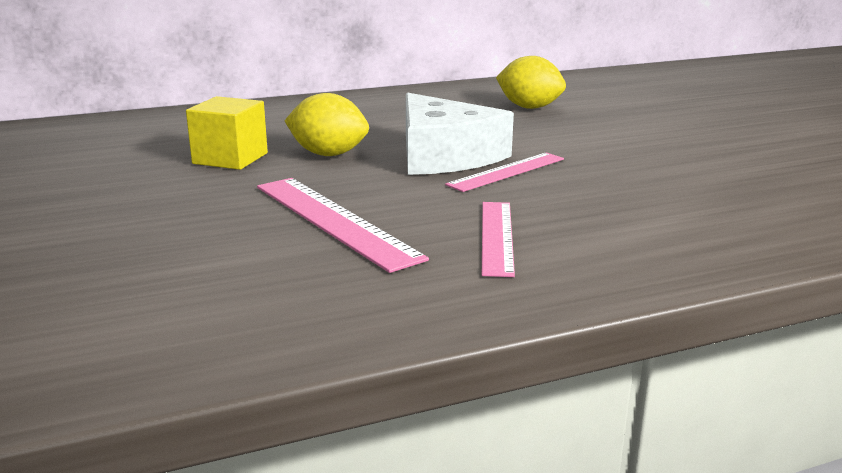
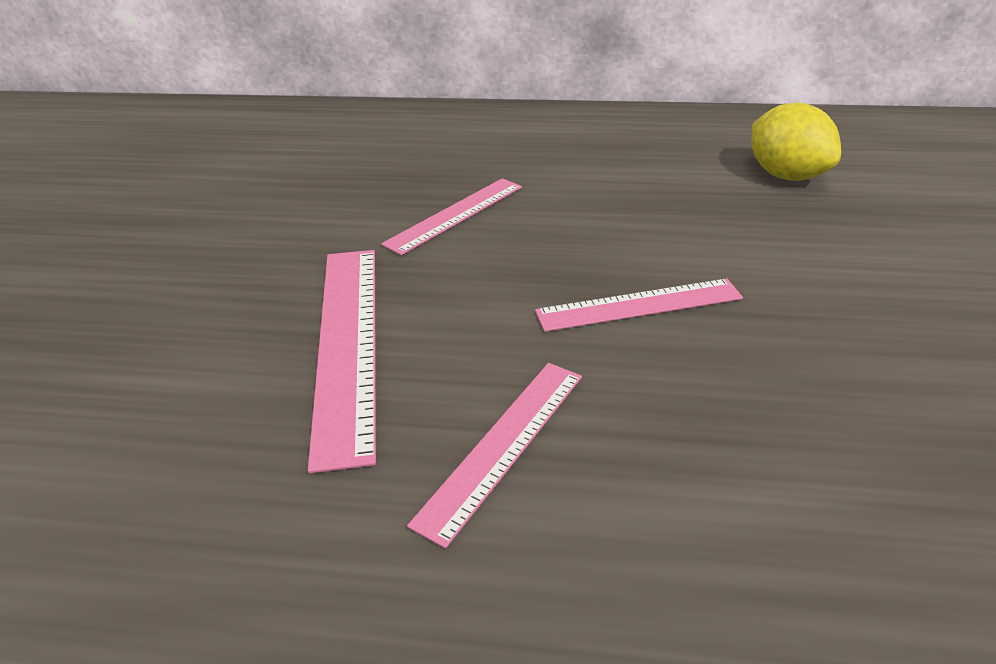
camera: 30 degrees right, 15 degrees up
(230, 158) = (351, 198): yellow cube -> none
(328, 154) = (455, 215): yellow lemon -> pink ruler
(444, 155) = (587, 249): white cheese -> none

